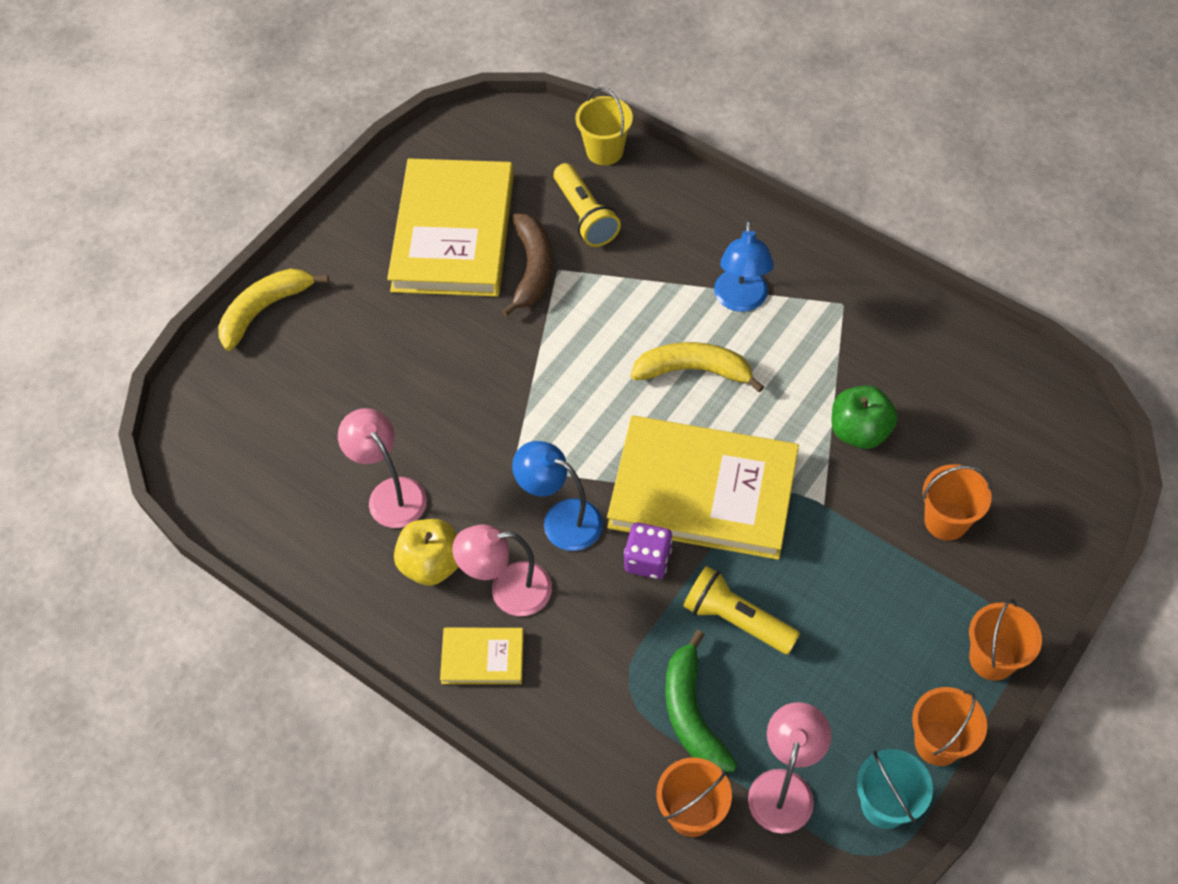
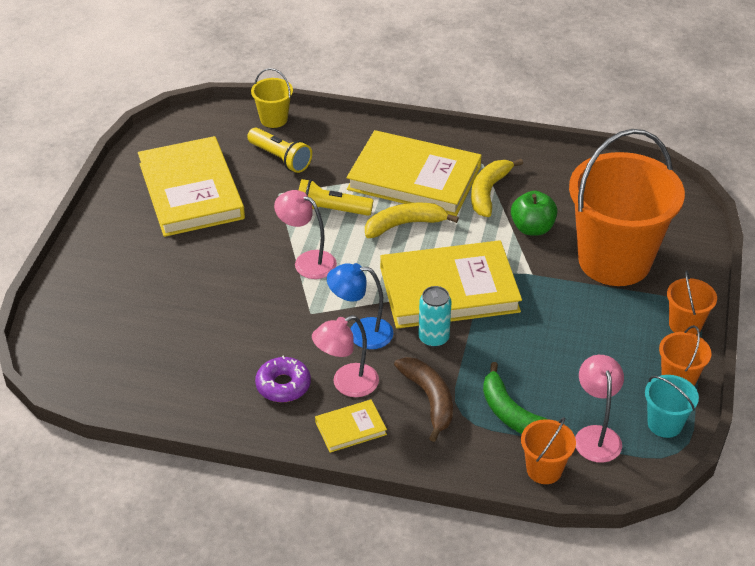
camera: 25 degrees left, 15 degrees down
(265, 309) = (73, 271): yellow banana -> yellow banana (488, 192)
(390, 493) = (229, 353): pink lamp -> pink lamp (307, 261)
(431, 564) = (283, 385): yellow apple -> purple donut
(532, 269) = (260, 197): brown banana -> brown banana (429, 400)
(647, 560) = (433, 338): purple dice -> turquoise can
(736, 620) = (512, 353): yellow flashlight -> yellow flashlight (331, 210)
(741, 300) = (414, 178): blue lamp -> yellow book
(946, 521) = (614, 260): orange bucket -> orange bucket, size x2.36

